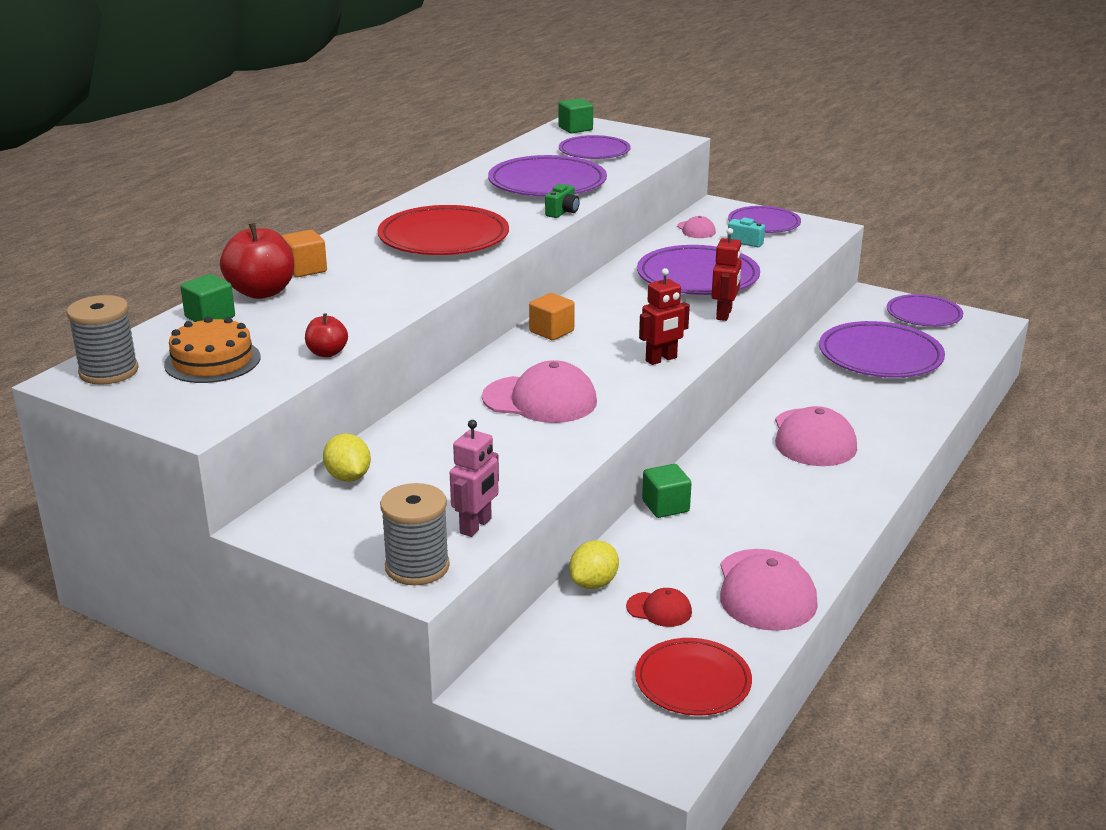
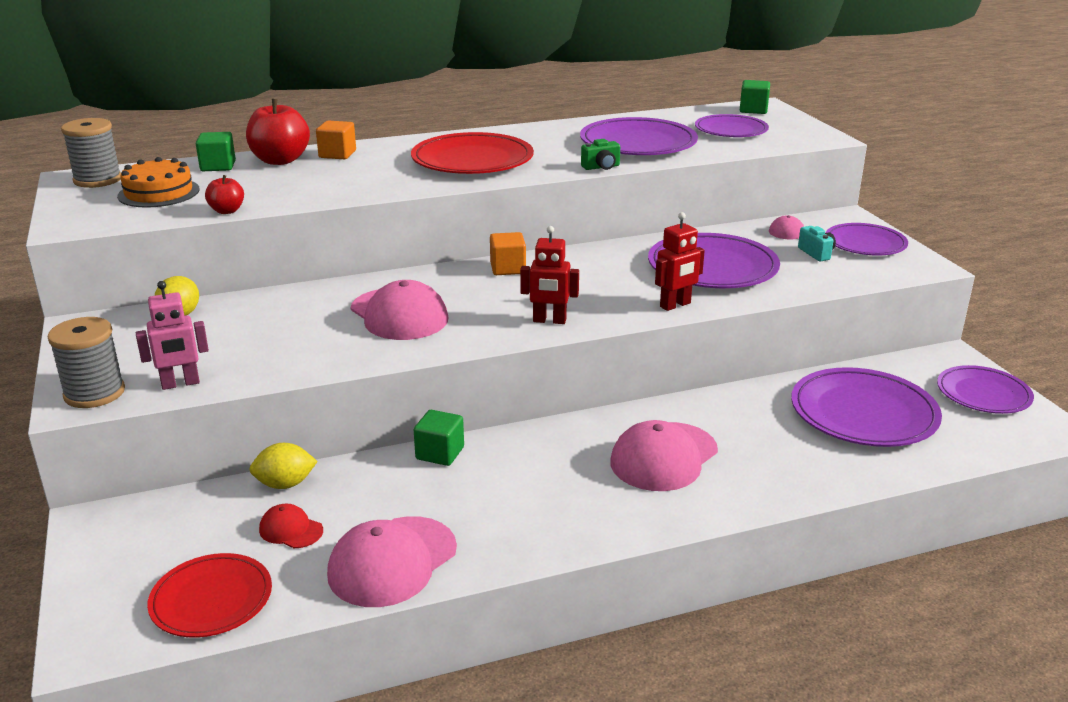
camera: 40 degrees right, 0 degrees up
(659, 609) = (291, 530): red cap -> red cap turned 150 degrees clockwise

